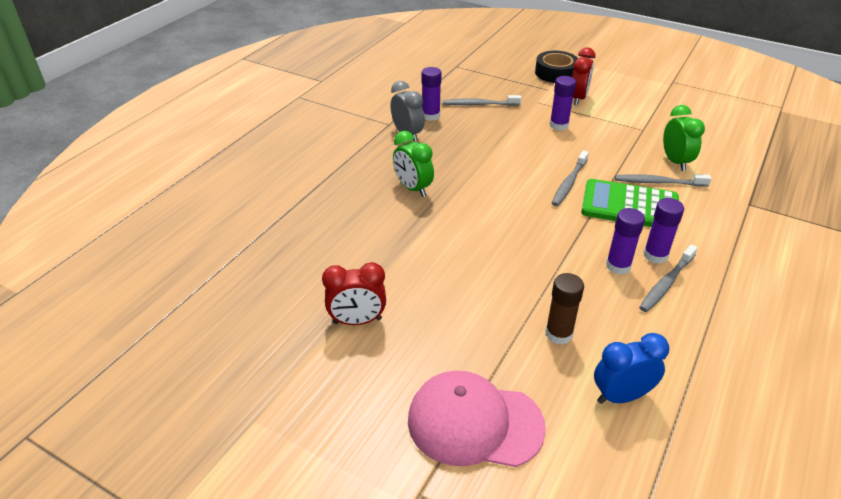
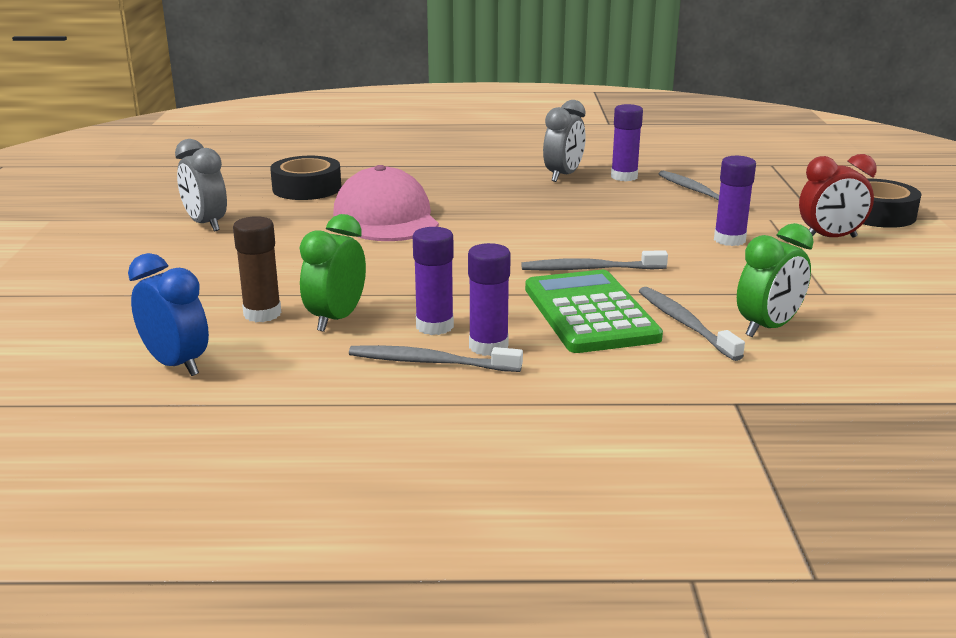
camera: 60 degrees right, 15 degrees down
(322, 247) = (307, 188): none -> black tape
(357, 321) = (206, 224): red clock -> grey clock
(413, 188) = (457, 199): green clock -> green clock (336, 319)
(474, 423) = (90, 299): pink cap -> pink cap (386, 218)

